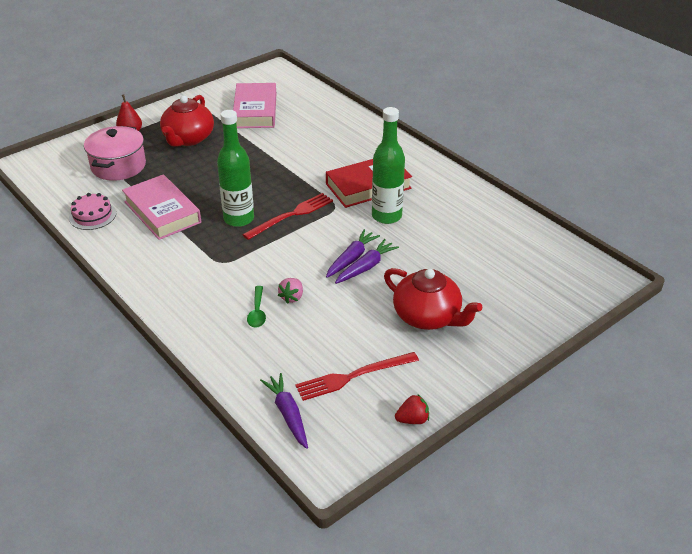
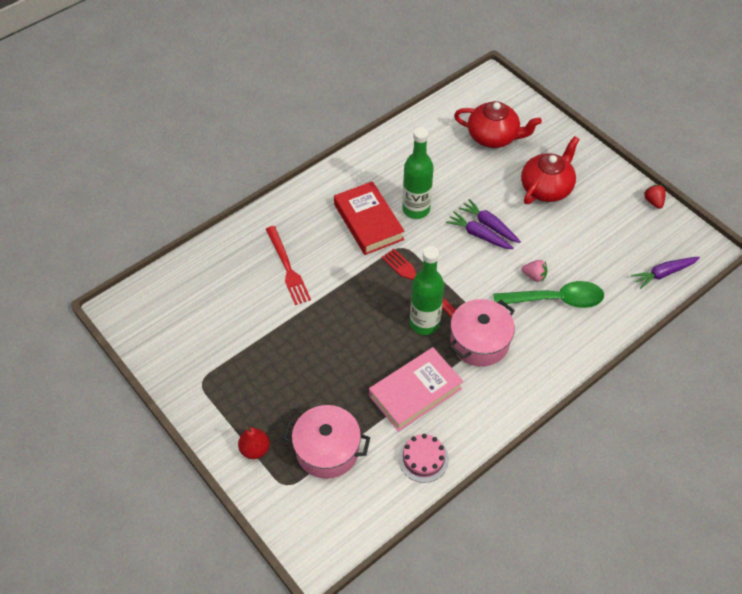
camera: 90 degrees left, 15 degrees up
(188, 138) = (272, 385): red teapot -> red teapot (493, 137)
(210, 253) = (479, 342): none -> pink pot
(255, 110) = (215, 323): pink book -> none
(257, 312) = (556, 299): green spoon -> green spoon, size x1.99
(353, 376) = (618, 234): red fork -> red fork (287, 267)

